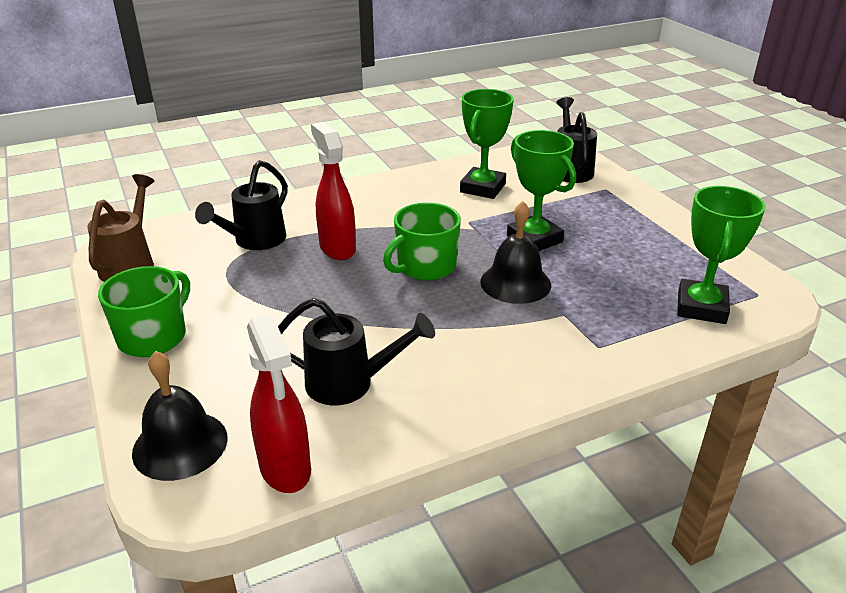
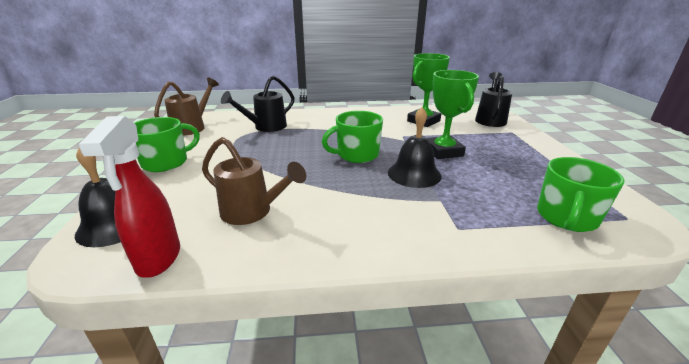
camera: 20 degrees right, 5 degrees down
(337, 248) = (309, 137): red spray bottle -> none
(349, 383) = (252, 212): black watering can -> brown watering can
(701, 307) = (566, 217): green trophy -> green mug

